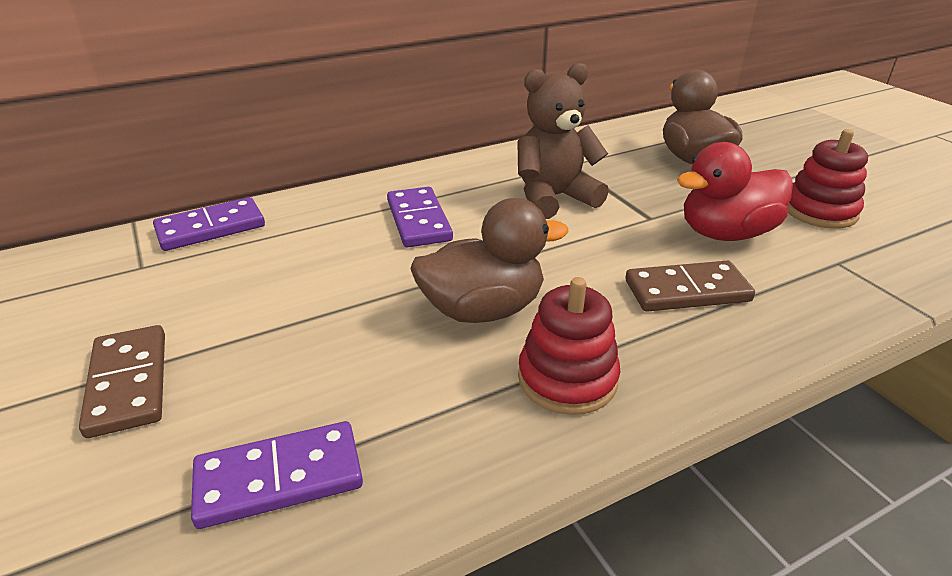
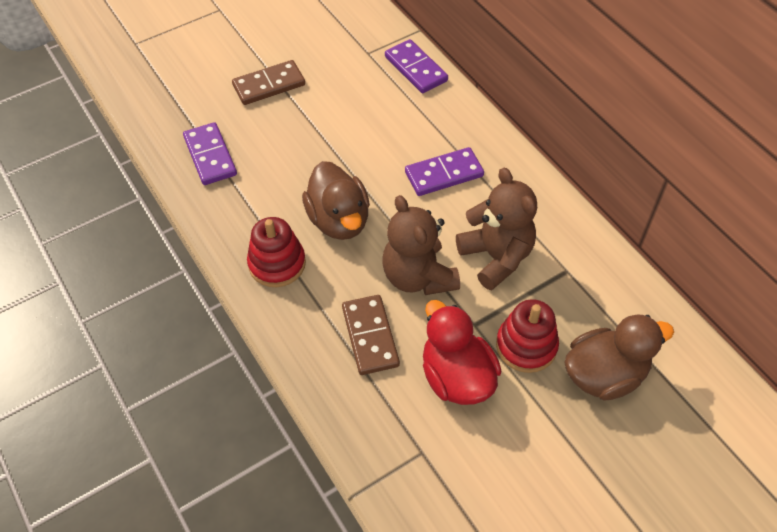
camera: 85 degrees right, 20 degrees up
(585, 249) = (418, 276): none -> brown teddy bear
(819, 211) = (511, 465): red stacking toy -> red stacking toy (526, 346)

